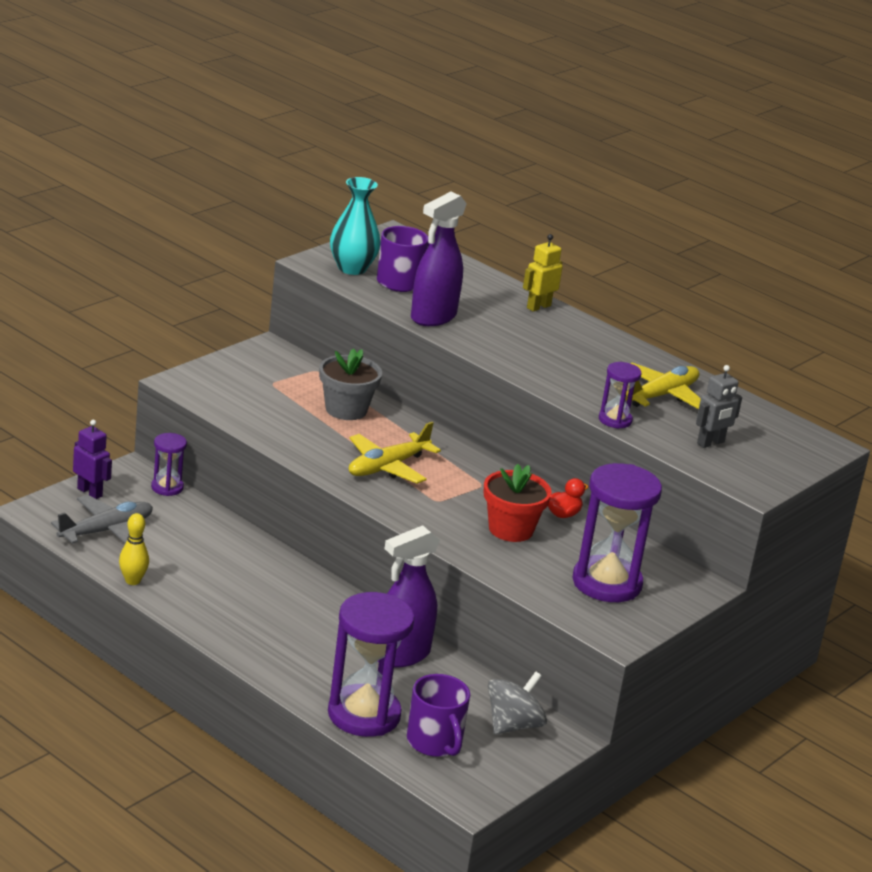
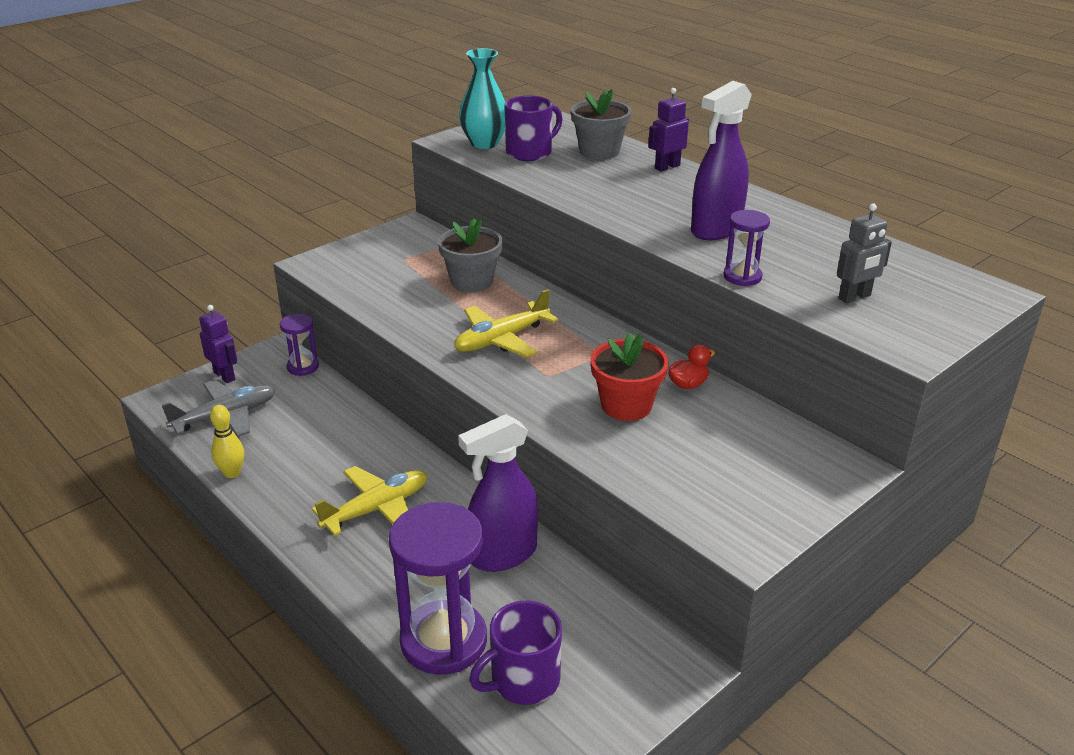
camera: 10 degrees right, 5 degrees up
(433, 317) = (556, 182): purple spray bottle -> purple spray bottle (715, 230)
(435, 742) = (523, 680): purple mug -> purple mug turned 75 degrees clockwise
(469, 285) = (599, 151): none -> grey flower pot
(513, 725) = (622, 650): grey spinning top -> none
(538, 307) = (667, 167): yellow robot -> purple robot
(606, 583) = (734, 469): purple hourglass -> none
(662, 395) = (796, 247): yellow plane -> yellow plane (377, 509)

